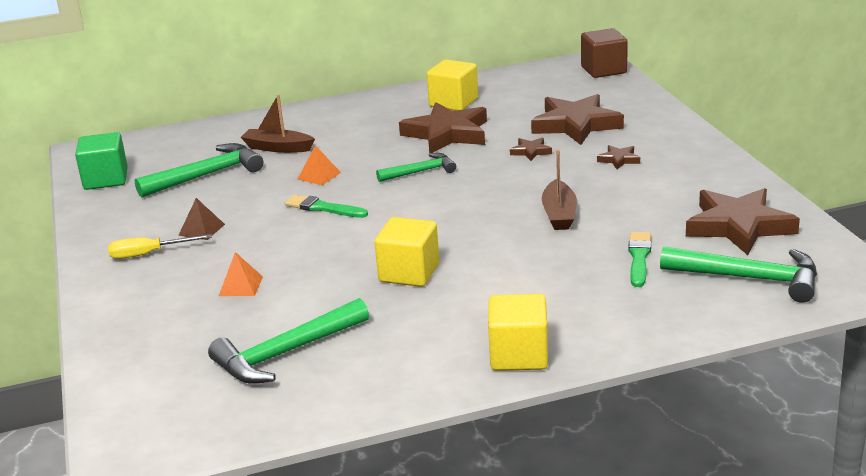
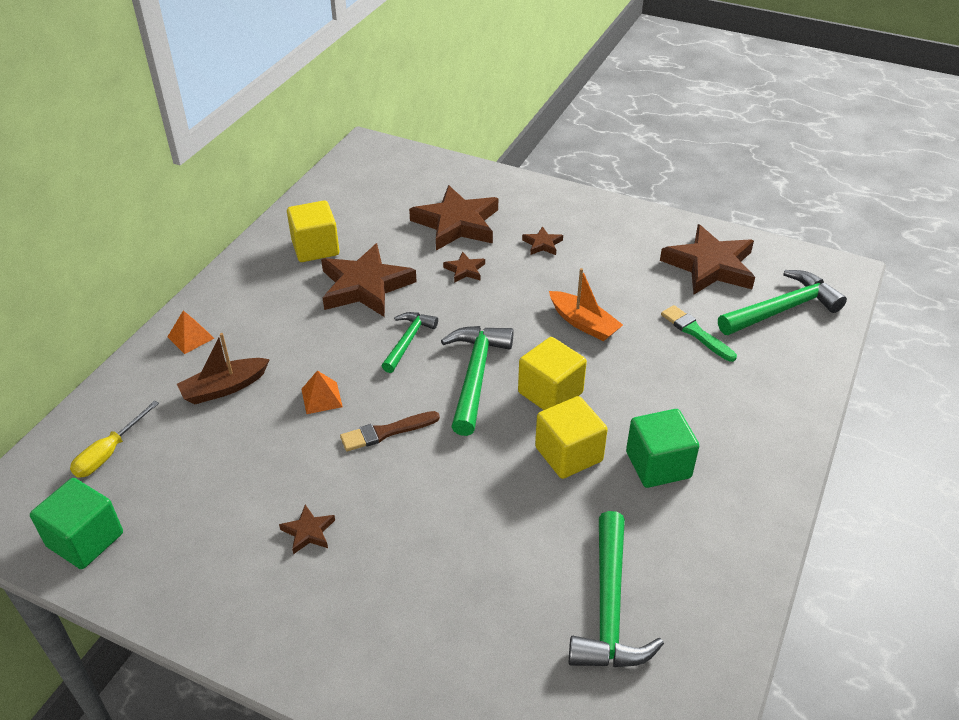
camera: 50 degrees left, 15 degrees up
(148, 254) = (302, 597): yellow screwdriver -> yellow screwdriver (109, 453)
(201, 229) = (308, 532): brown pyramid -> brown star
(206, 175) = (201, 464): green hammer -> green hammer (475, 375)
(241, 286) = (455, 568): orange pyramid -> orange pyramid (190, 337)
(323, 208) = (386, 432): green brush -> brown brush
(457, 309) = (658, 465): none -> green cube
(519, 355) = (762, 477): yellow cube -> yellow cube (550, 393)
(559, 214) = (583, 323): brown boat -> orange boat
(603, 70) = (390, 154): brown cube -> none

